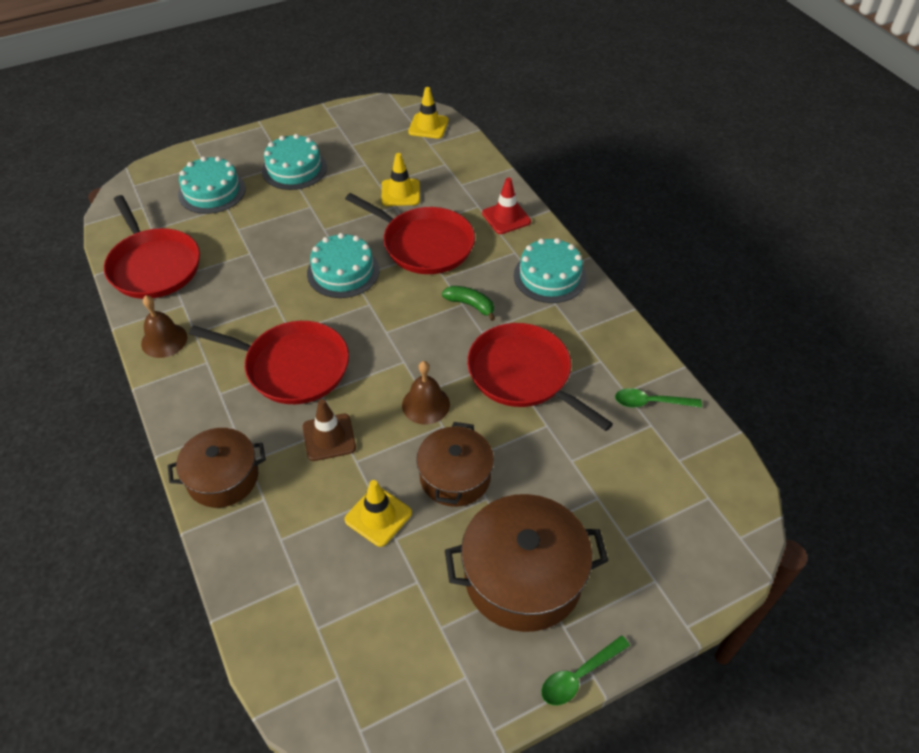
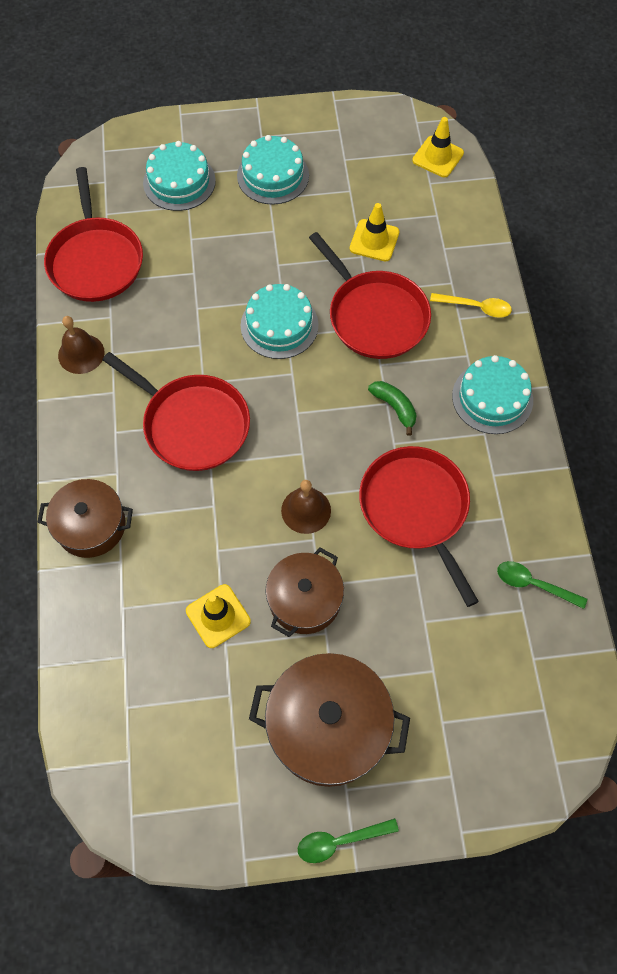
camera: 20 degrees right, 15 degrees up
(329, 437) = (201, 515): brown traffic cone -> none
(506, 217) = (476, 307): red traffic cone -> yellow spoon

